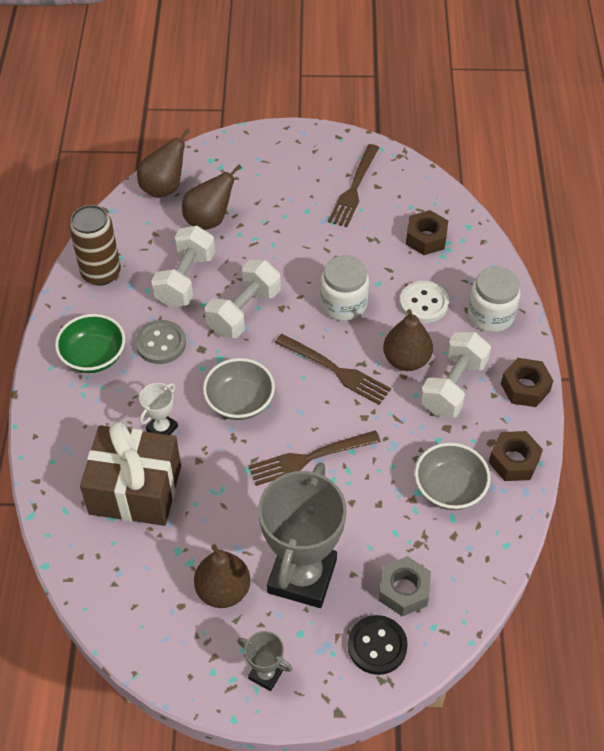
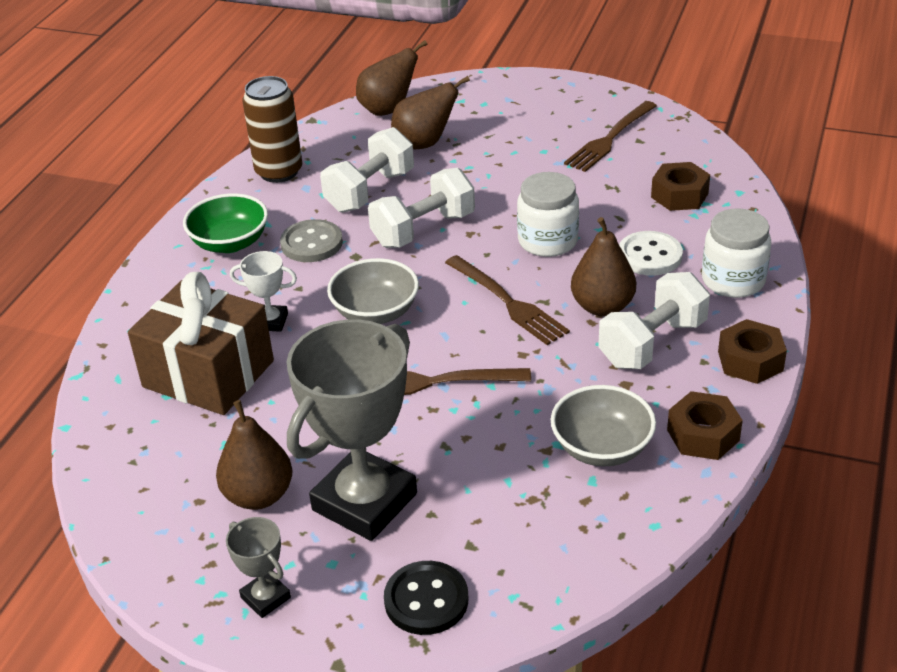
camera: 20 degrees right, 15 degrees down
(162, 428) = (271, 322): white trophy -> white trophy turned 45 degrees clockwise
(403, 590) = (490, 546): grey nut -> none

